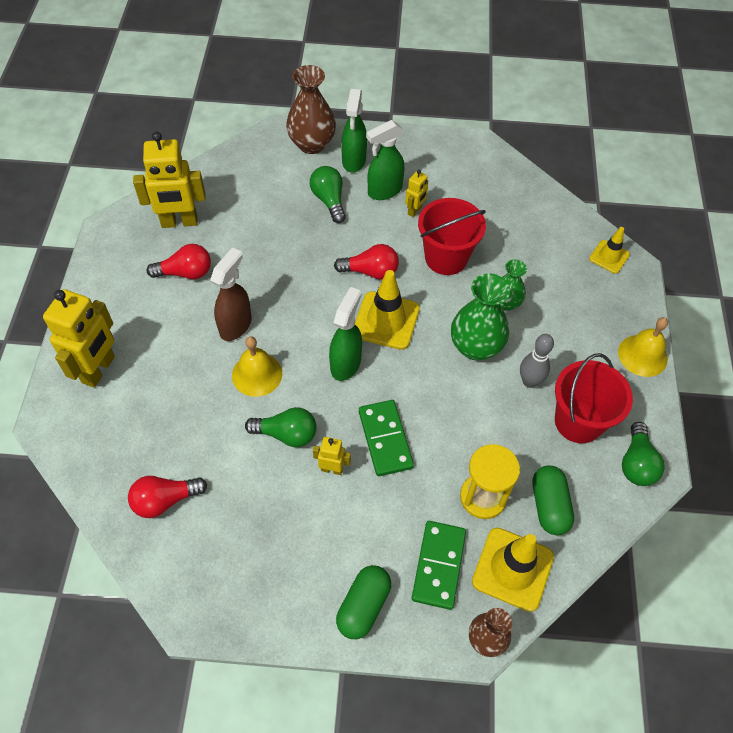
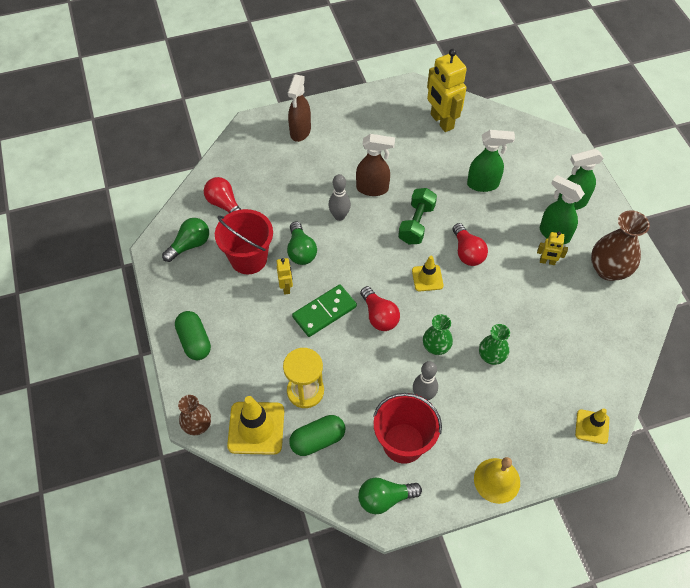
camera: 70 degrees right, 0 degrees up
(99, 370) = (300, 131): yellow robot -> brown spray bottle
(185, 273) = (400, 143): red light bulb -> red light bulb (379, 316)
(257, 374) = (339, 216): yellow bell -> grey bowling pin
(309, 302) = (416, 224): none -> green dumbbell
(312, 144) = (569, 169): brown vase -> brown vase (608, 270)
(329, 200) = (520, 201): green light bulb -> green light bulb (190, 245)
(346, 363) = (375, 265): green spray bottle -> green spray bottle (483, 184)
(363, 606) = (194, 341): green capsule -> green capsule turned 60 degrees clockwise
(386, 320) = (427, 278): yellow traffic cone -> yellow traffic cone, size x0.59
(439, 565) = (240, 378): green domino -> none
(446, 258) = (512, 299): red bucket -> red bucket (248, 258)
(475, 347) = (436, 347): green vase -> green vase, size x0.61

